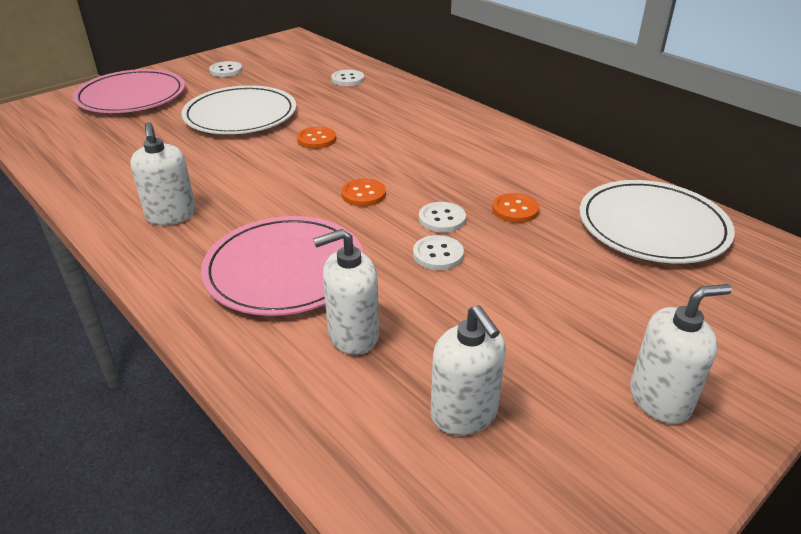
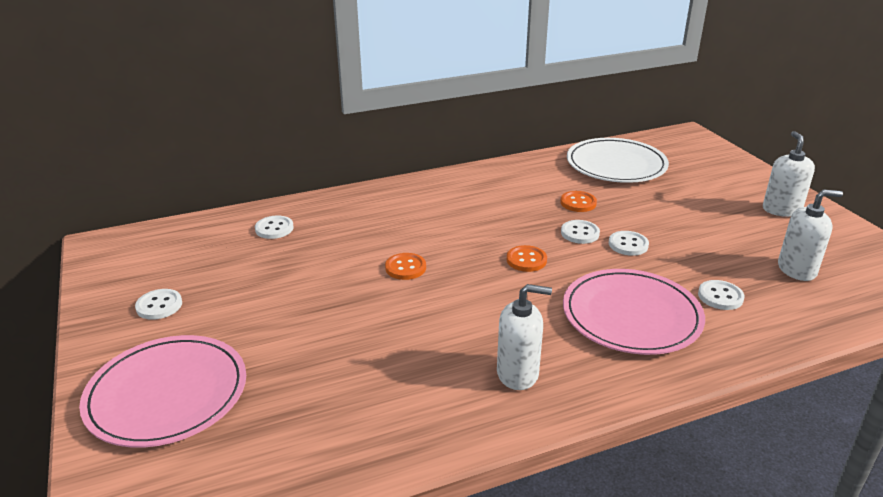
camera: 70 degrees left, 5 degrees down
(240, 115) = (308, 308): white plate -> none
(353, 335) = (720, 296): white soap dispenser -> white button

